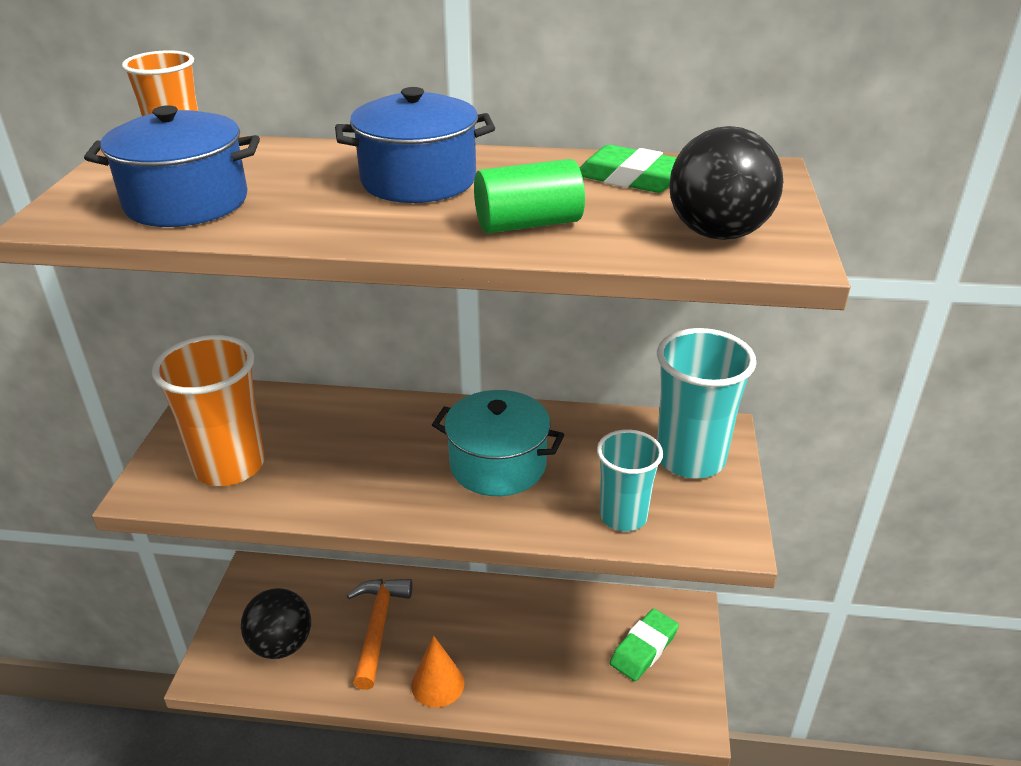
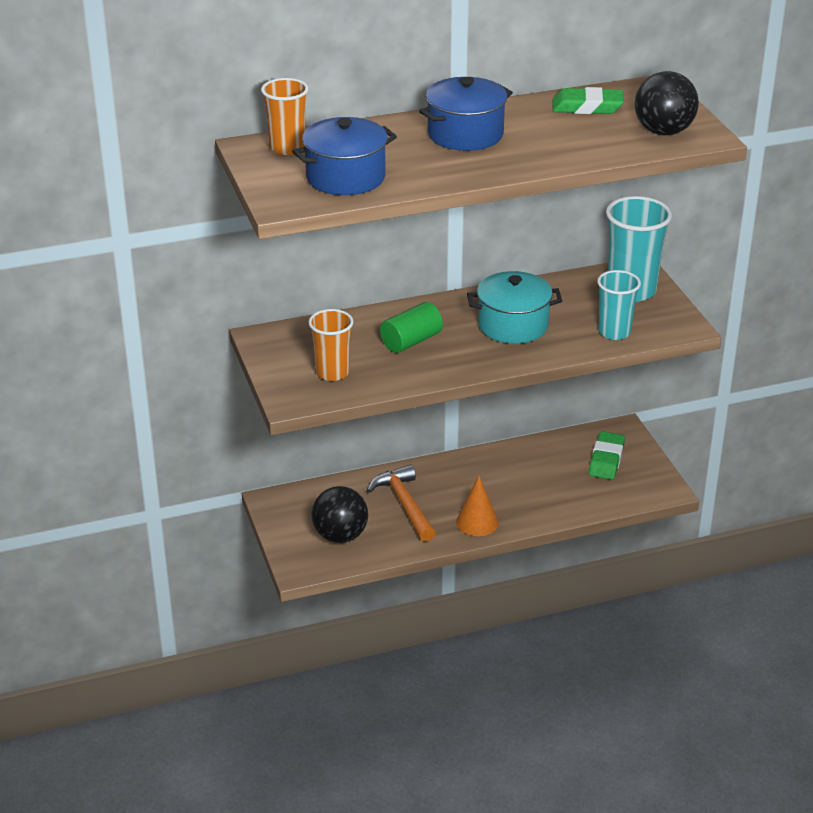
camera: 25 degrees left, 0 degrees up
(229, 466) = (332, 372): orange cup -> orange cup, size x0.64
(528, 224) = (559, 148): green cylinder -> green cylinder (411, 341)

